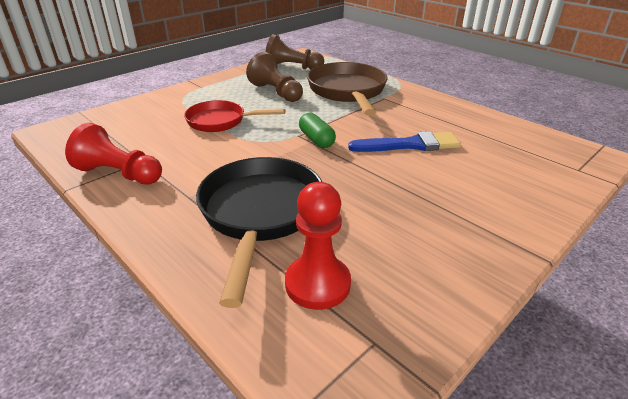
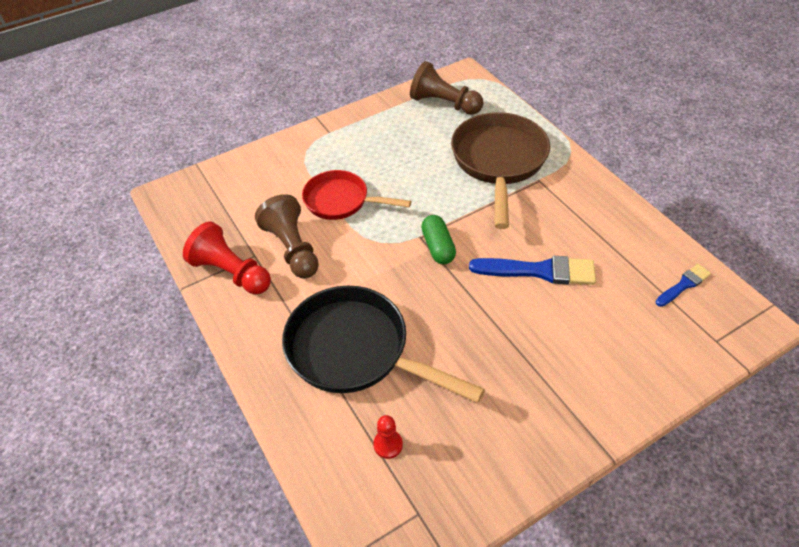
camera: 15 degrees right, 15 degrees up
(260, 214) = (356, 351): black pan -> black pan turned 75 degrees counterclockwise
(276, 92) = (413, 154): brown pawn -> brown pawn (292, 249)
(317, 284) = (388, 444): red pawn -> red pawn, size x0.50
(530, 141) = (684, 285): none -> blue brush

